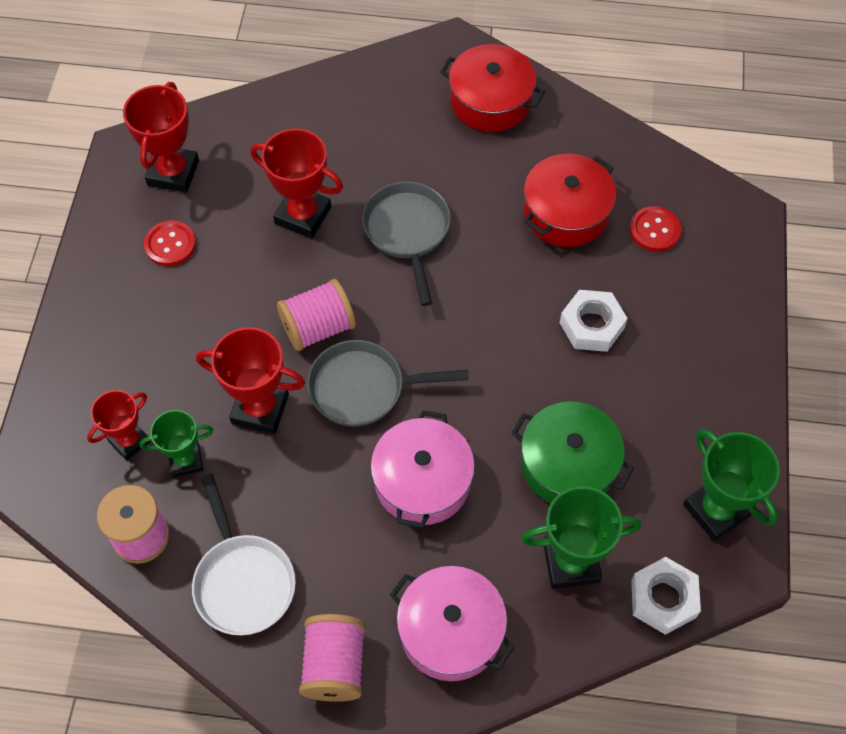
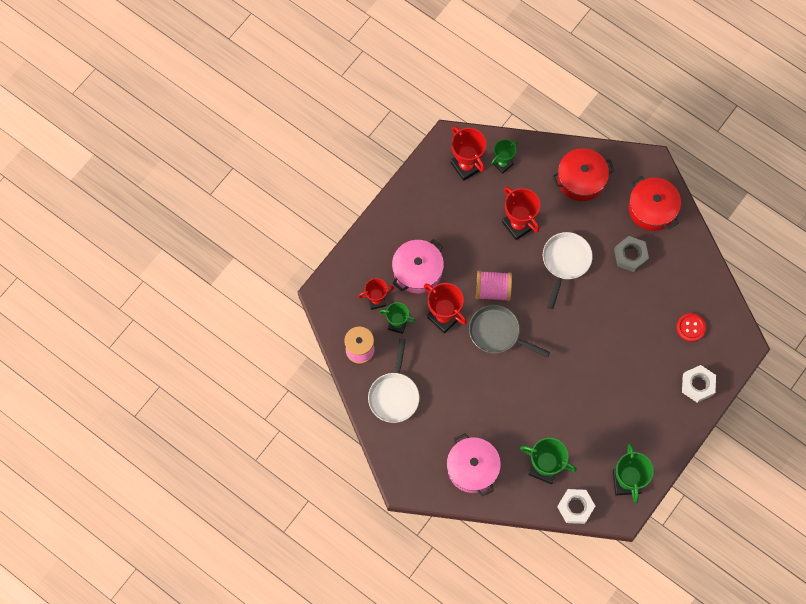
camera: 30 degrees right, 10 degrees up
(170, 244) = (445, 206): red button -> none
(173, 173) = (466, 166): red trophy -> red trophy turned 75 degrees counterclockwise
(229, 144) = (502, 163): none -> green trophy
(334, 665) = (414, 454): pink spool -> none
(408, 232) = (565, 262): grey pan -> white pan
(422, 481) = (499, 393): pink pot -> pink pot (417, 270)
(500, 177) = (630, 256): none -> grey nut
(566, 212) = (651, 294): red pot -> red pot (581, 179)
(568, 464) = (571, 423): green pot -> none
(591, 325) = (626, 361): white nut -> white nut (697, 385)

